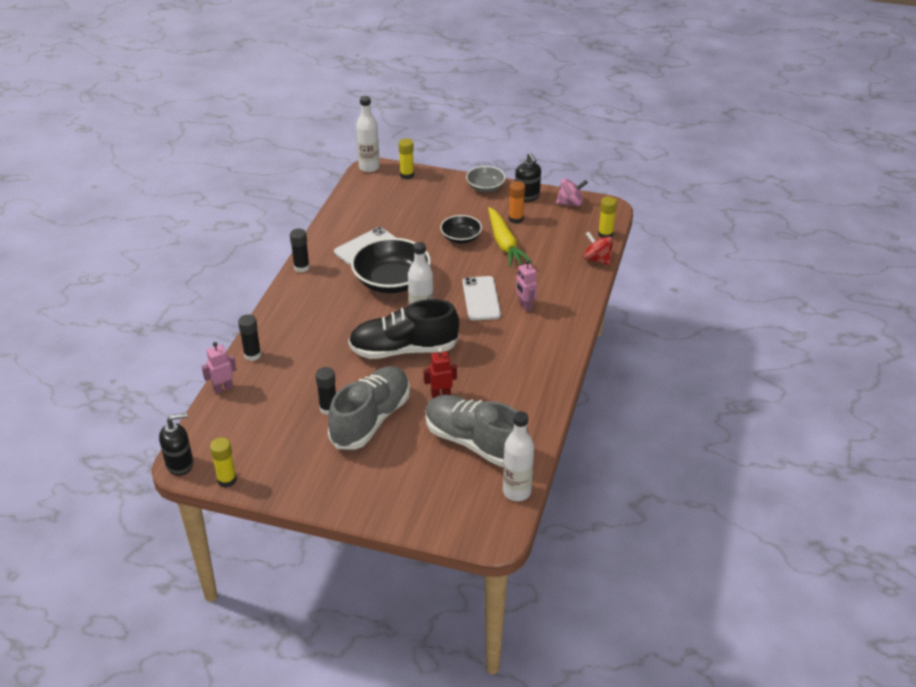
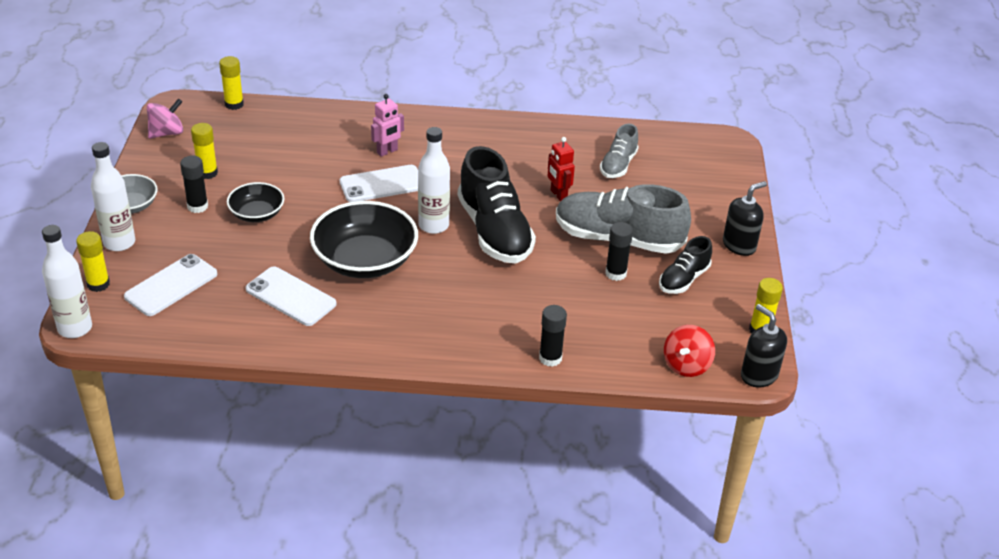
camera: 105 degrees left, 0 degrees up
(223, 388) = (621, 370): pink robot -> none
(301, 267) = (352, 351): black glue stick -> black glue stick (197, 206)
(305, 448) = (683, 279): none -> black shoe
(395, 201) = (171, 285): none -> white phone
(474, 442) = (618, 165): grey shoe -> grey shoe, size x0.53
(504, 244) = (265, 177): yellow carrot -> none
(516, 219) = (207, 173): orange glue stick -> yellow glue stick
(517, 492) = (669, 134): white bottle -> white bottle (119, 243)
(527, 196) = (152, 168): black soap dispenser -> black soap dispenser (739, 245)
(570, 203) = (167, 133): pink spinning top -> pink spinning top turned 75 degrees clockwise
(597, 259) = (286, 107): red spinning top -> red spinning top (686, 365)

